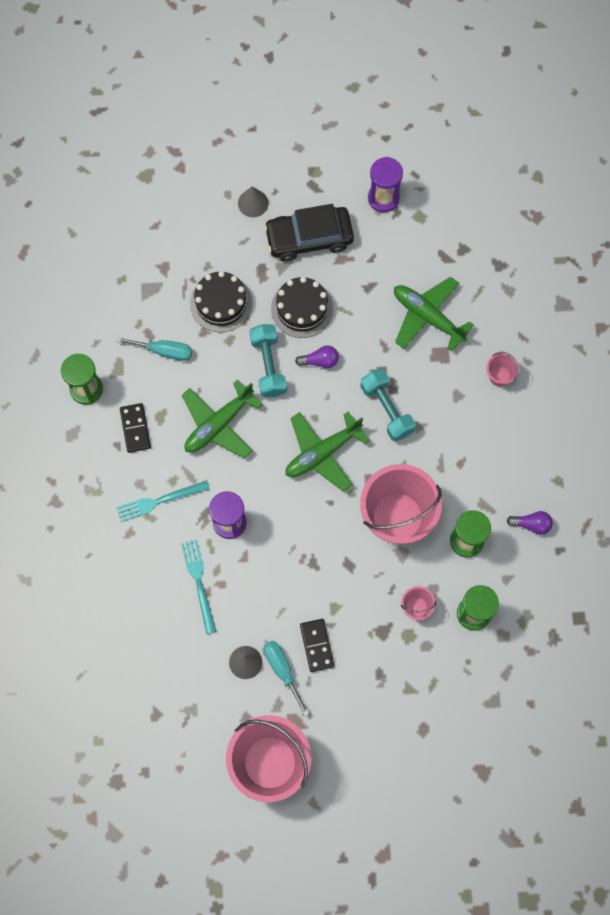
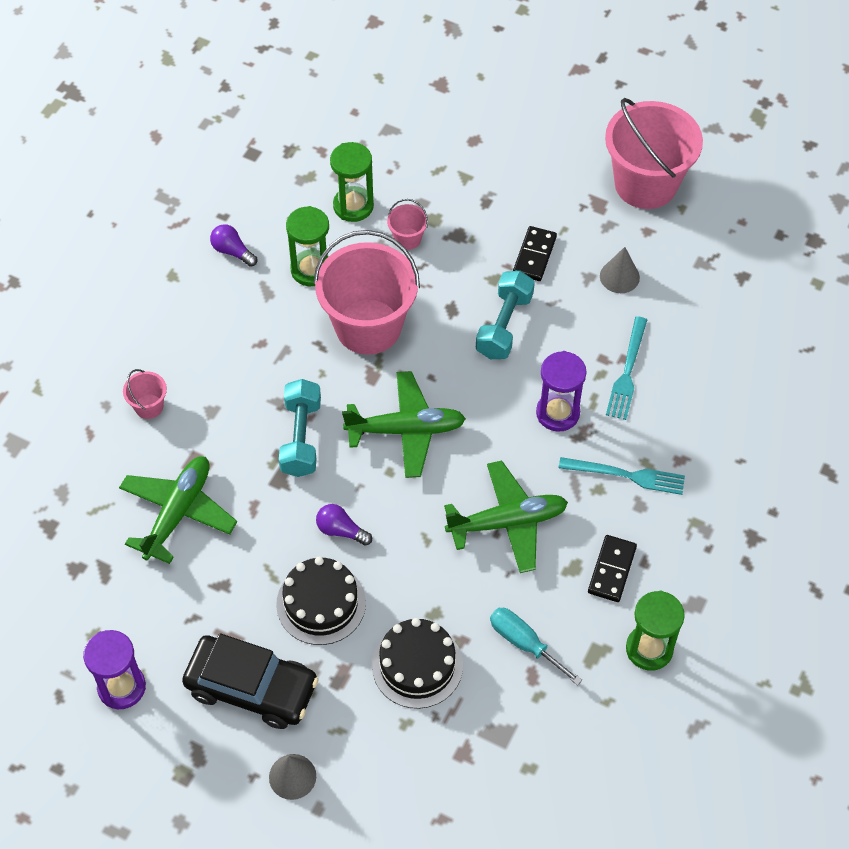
camera: 150 degrees left, 15 degrees down
(268, 365) = (406, 558): turquoise dumbbell -> turquoise dumbbell (504, 325)
(282, 670) = (584, 252): turquoise screwdriver -> none
(428, 317) = (178, 513): green plane -> green plane turned 135 degrees counterclockwise

